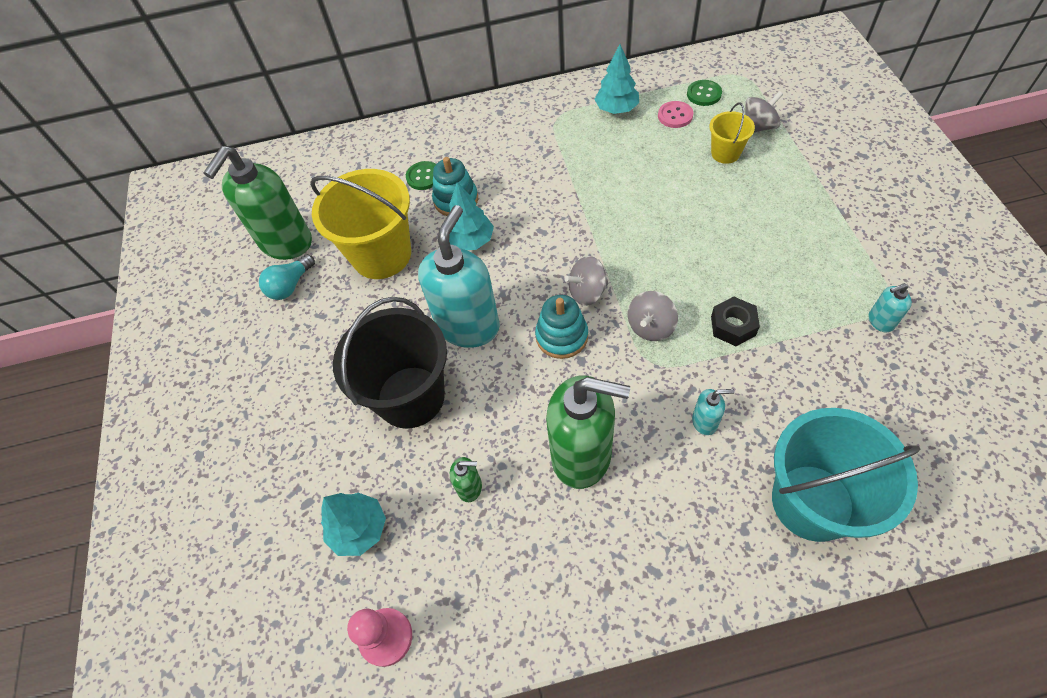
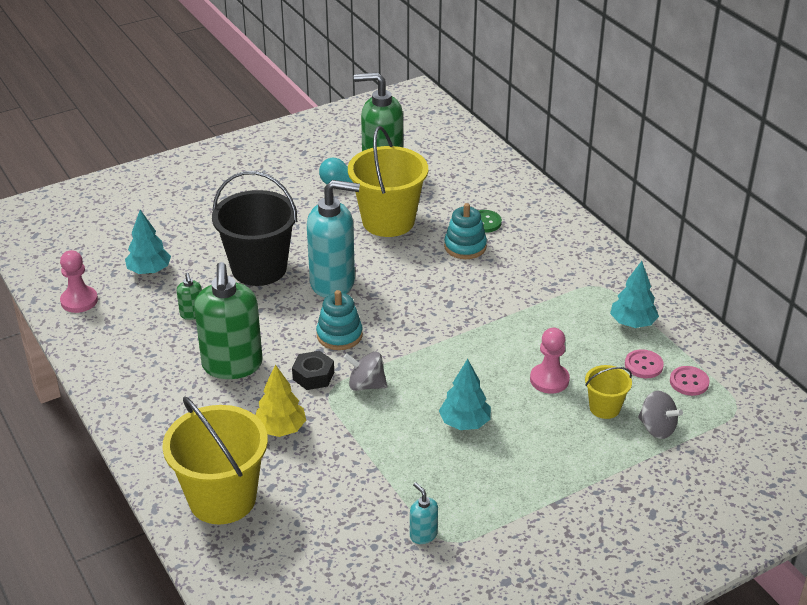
camera: 65 degrees right, 20 degrees down
(471, 241) = (422, 265): turquoise tree -> turquoise tree (465, 423)
(587, 292) = (390, 342): grey spinning top -> none
(679, 181) = (549, 380): none -> pink pawn
(704, 94) = (689, 382): green button -> pink button
(705, 421) = (280, 429): turquoise soap dispenser -> yellow tree
(733, 326) = (384, 435): black nut -> black nut (313, 376)
(812, 502) = (222, 499): turquoise bucket -> yellow bucket

